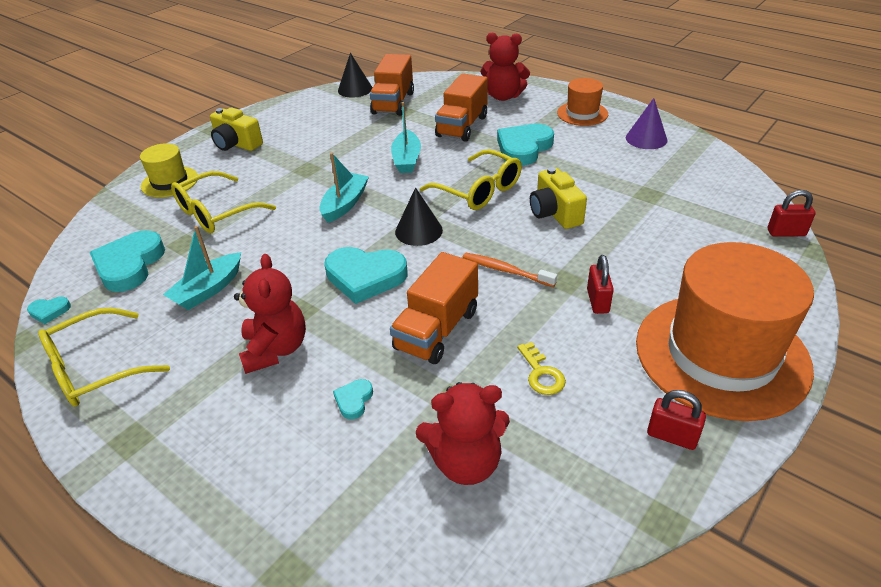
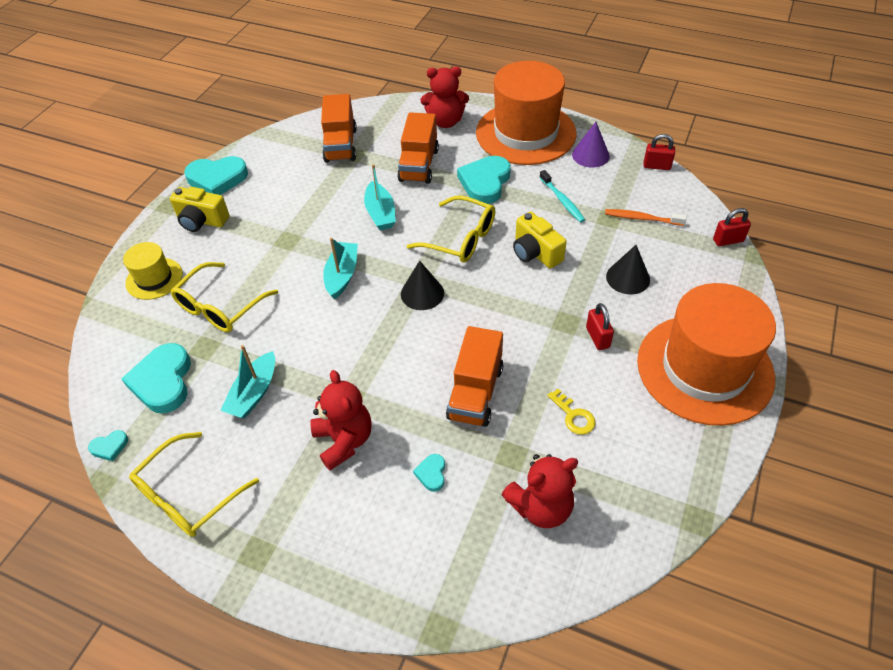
camera: 15 degrees left, 10 degrees up
(355, 89) = (294, 132): black cone -> black cone (628, 278)
(365, 277) = (393, 351): turquoise heart -> turquoise heart (217, 179)
(505, 270) = (513, 321): orange toothbrush -> orange toothbrush (641, 218)
(582, 113) = (525, 133): orange hat -> orange hat, size x2.10
(601, 172) = (562, 200): none -> turquoise toothbrush
(672, 436) = (686, 449): red padlock -> red padlock (656, 166)

